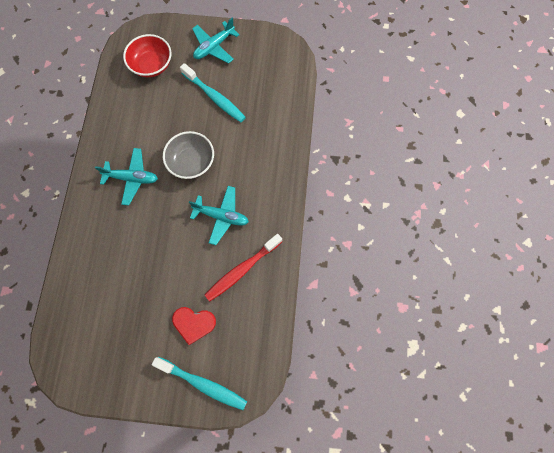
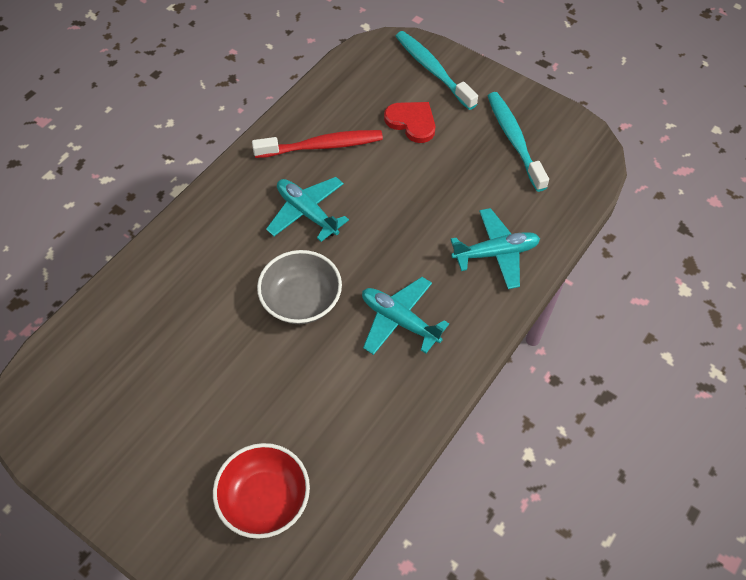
camera: 150 degrees left, 15 degrees down
(214, 47) = (139, 475): turquoise plane -> turquoise plane (495, 253)
(215, 97) = (202, 381): turquoise toothbrush -> turquoise toothbrush (514, 140)

